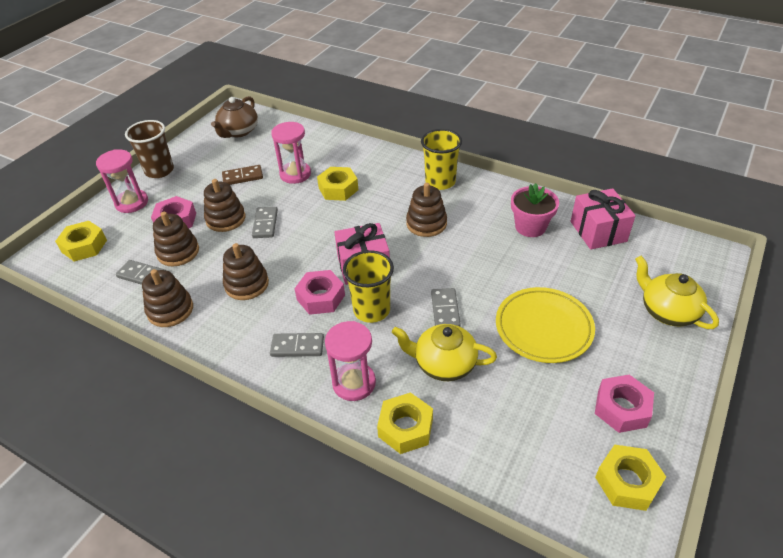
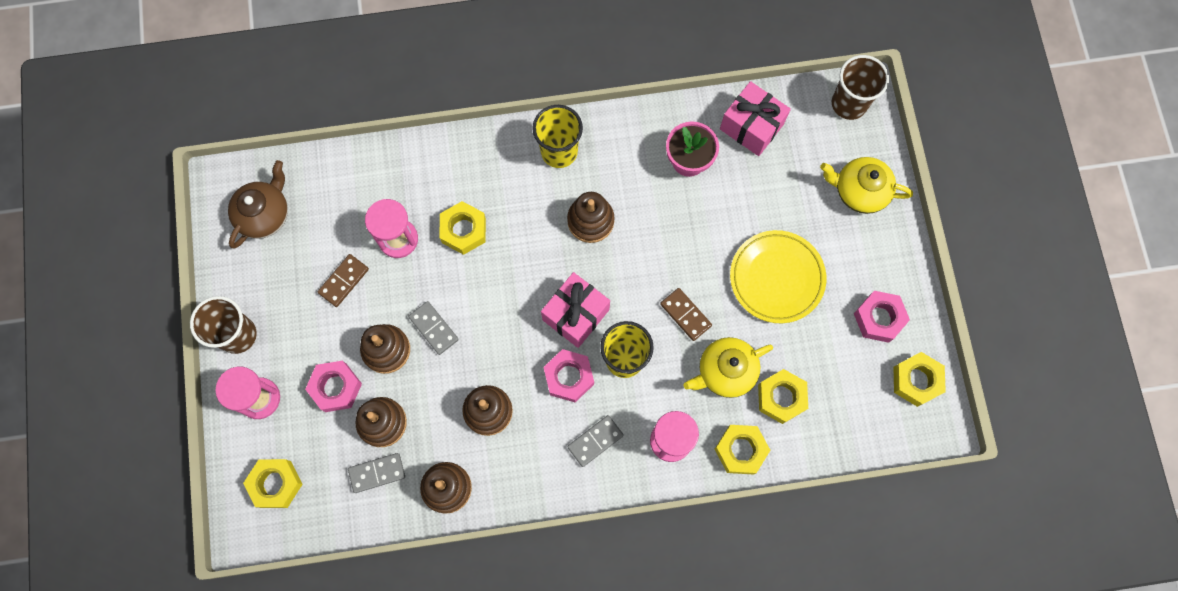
camera: 40 degrees left, 30 degrees up
(238, 131) = (265, 214): brown teapot -> brown teapot turned 135 degrees counterclockwise
(445, 310) = (685, 315): grey domino -> brown domino
(477, 412) = (781, 398): none -> yellow nut
(697, 255) = (849, 103): none -> brown cup

